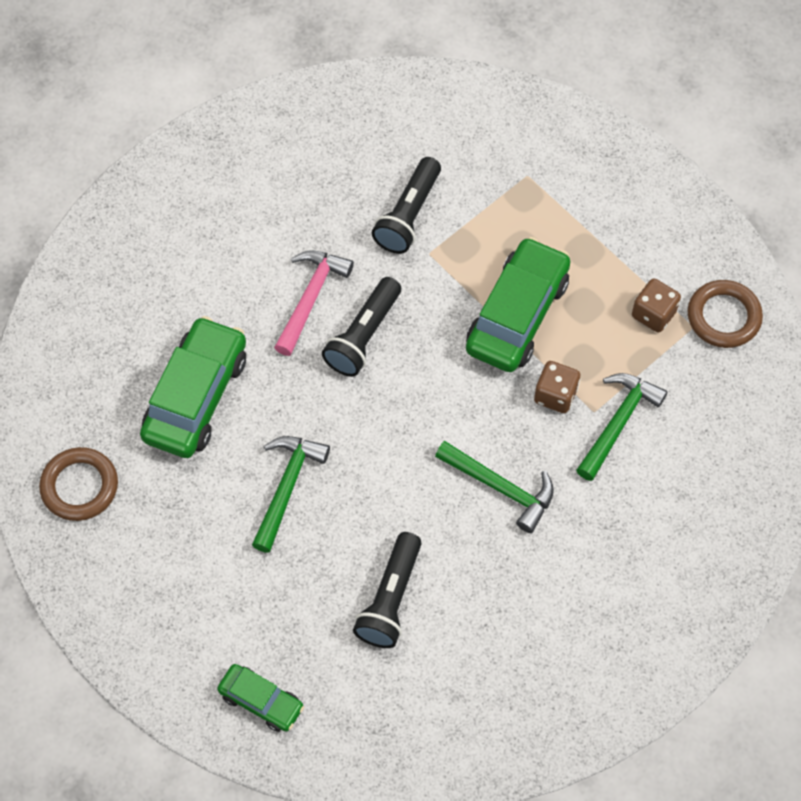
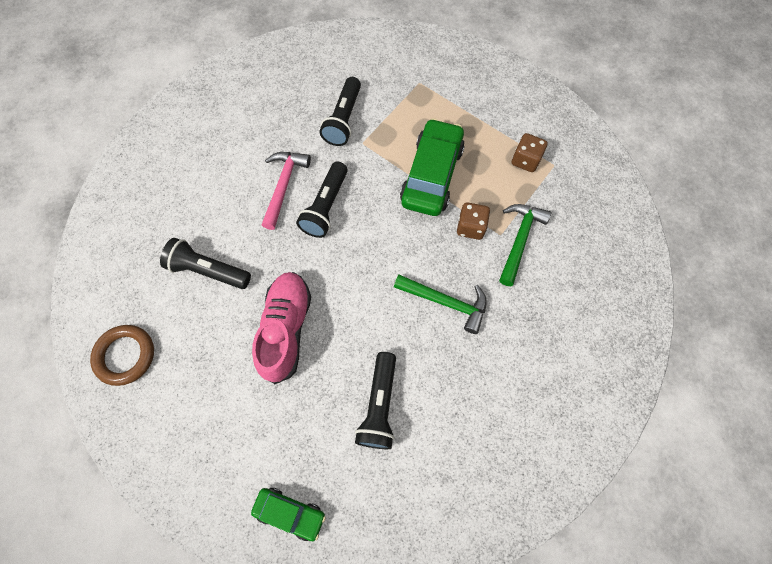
camera: 10 degrees left, 5 degrees up
(196, 396) = (208, 270): green car -> black flashlight
(287, 487) = (286, 329): green hammer -> pink shoe
(723, 317) = (573, 155): brown ring -> none

